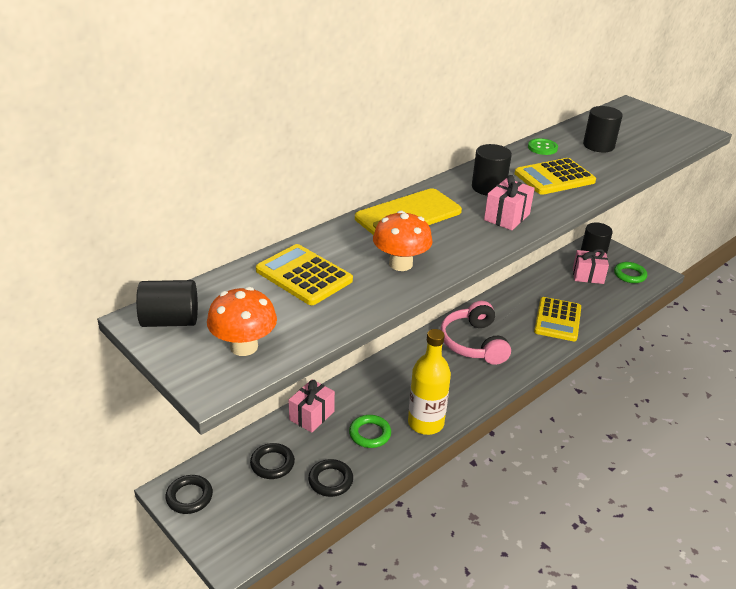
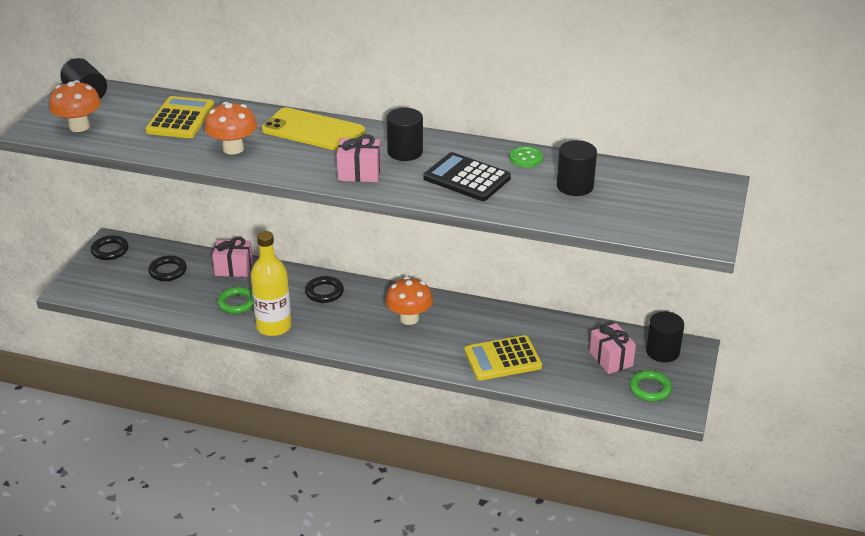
camera: 60 degrees right, 0 degrees up
(330, 480) = (171, 303): black ring -> black ring (324, 292)
(473, 343) = (409, 318): pink headphones -> orange mushroom
(554, 178) = (466, 178): yellow calculator -> black calculator

